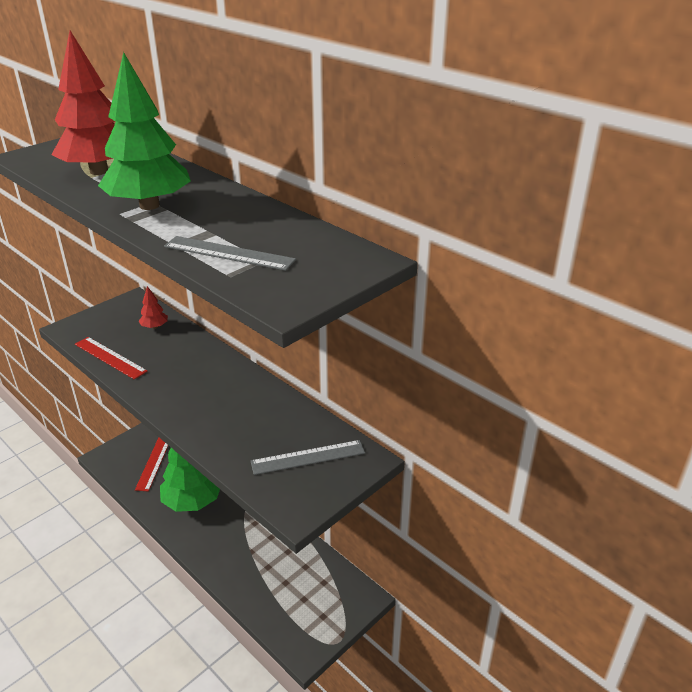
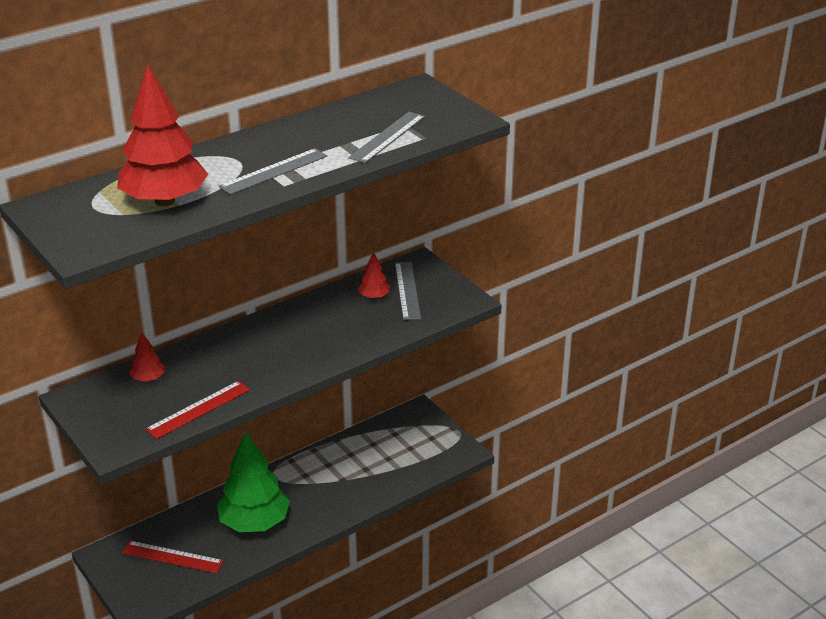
camera: 80 degrees left, 0 degrees up
(149, 205) = (273, 171): green tree -> grey ruler
(291, 434) = (374, 296): none -> red tree

